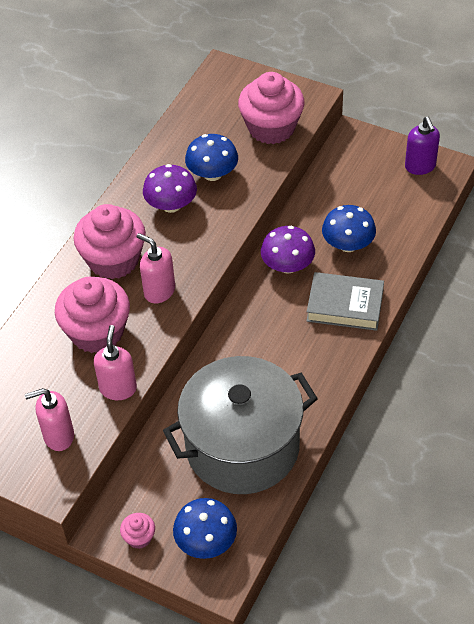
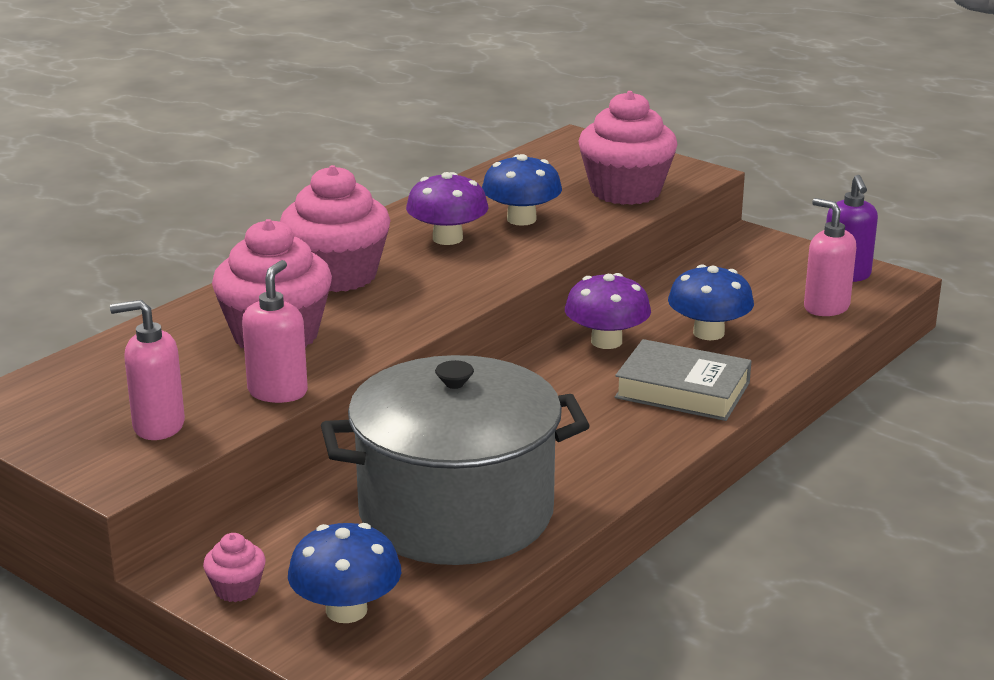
camera: 10 degrees right, 25 degrees down
(159, 291) = (390, 310): pink soap dispenser -> pink soap dispenser (826, 307)

